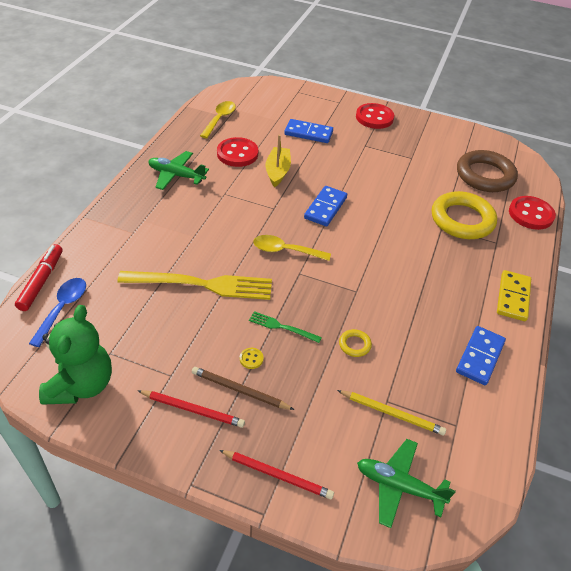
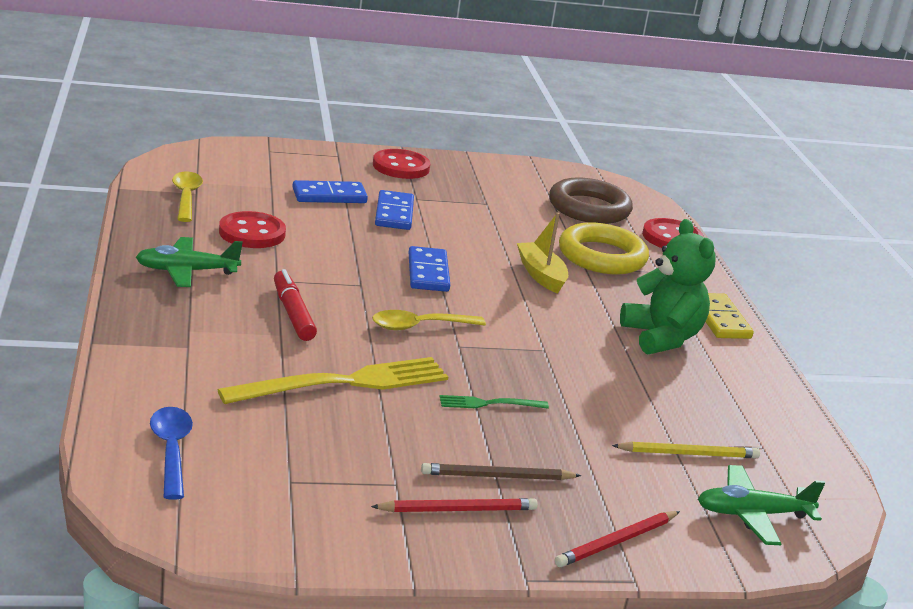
camera: 30 degrees left, 20 degrees down
(41, 281) = (105, 428): red marker -> red marker (293, 313)
(81, 385) = (285, 523): green teddy bear -> green teddy bear (661, 337)
(251, 359) = (481, 443): yellow button -> none
(277, 171) = (328, 244): yellow boat -> yellow boat (541, 275)
(277, 475) = (617, 542): red pencil -> red pencil turned 150 degrees clockwise
(354, 345) = (590, 401): yellow ring -> none
(479, 357) = (733, 381): blue domino -> blue domino (394, 213)

